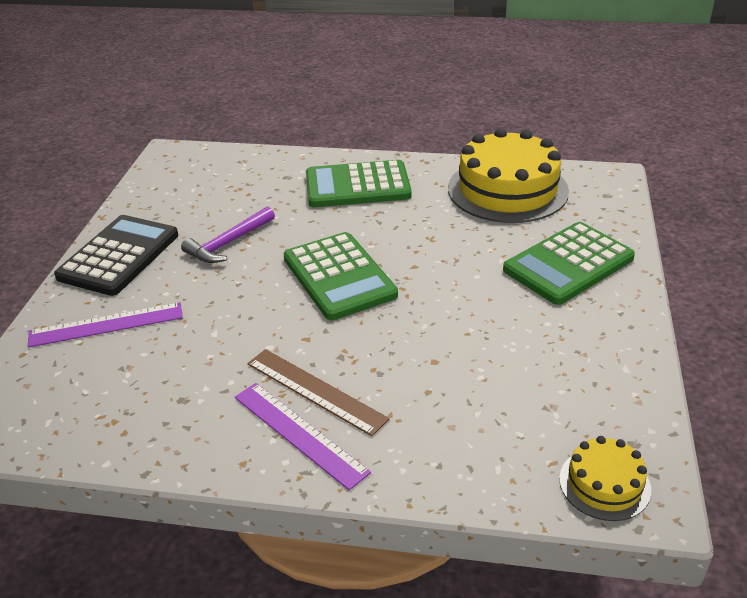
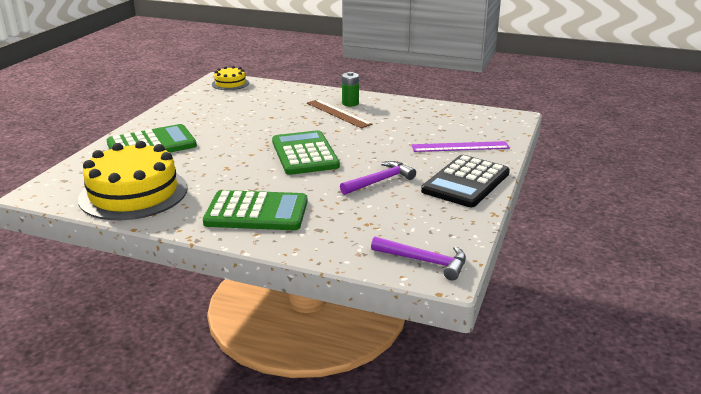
camera: 170 degrees left, 10 degrees down
(184, 161) = (424, 261): none -> purple hammer
(299, 433) = (350, 103): purple ruler -> green battery

